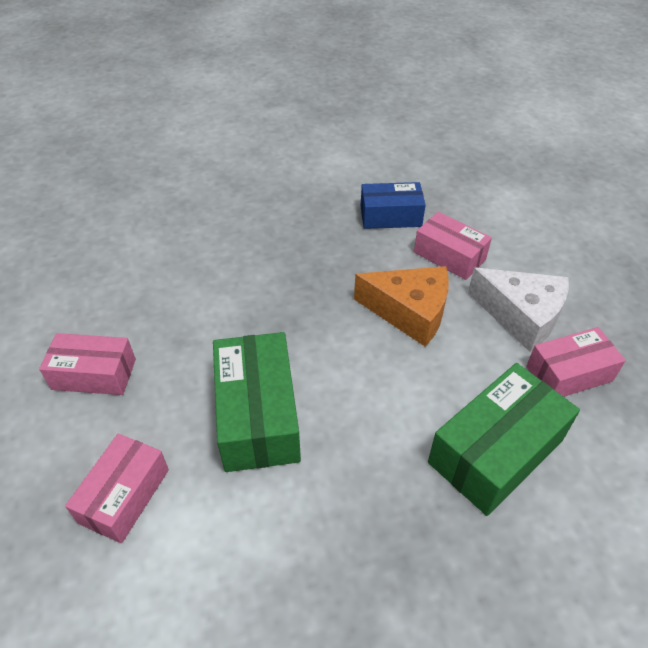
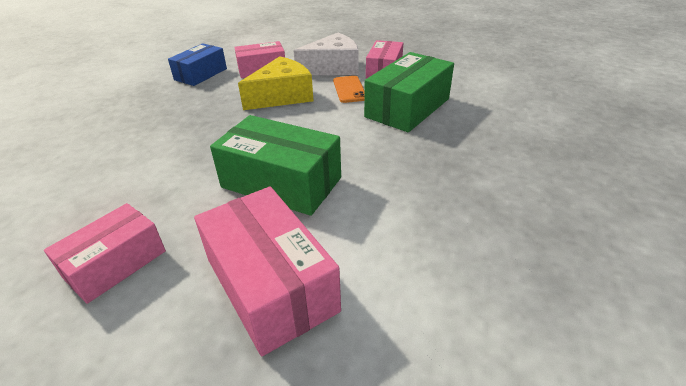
camera: 55 degrees left, 10 degrees down
(124, 496) = (270, 284): pink box -> pink box, size x1.53
(409, 312) = (282, 96): orange cheese -> yellow cheese
(483, 365) = (349, 89): none -> orange phone
(495, 451) = (407, 108): green box -> green box turned 45 degrees clockwise

